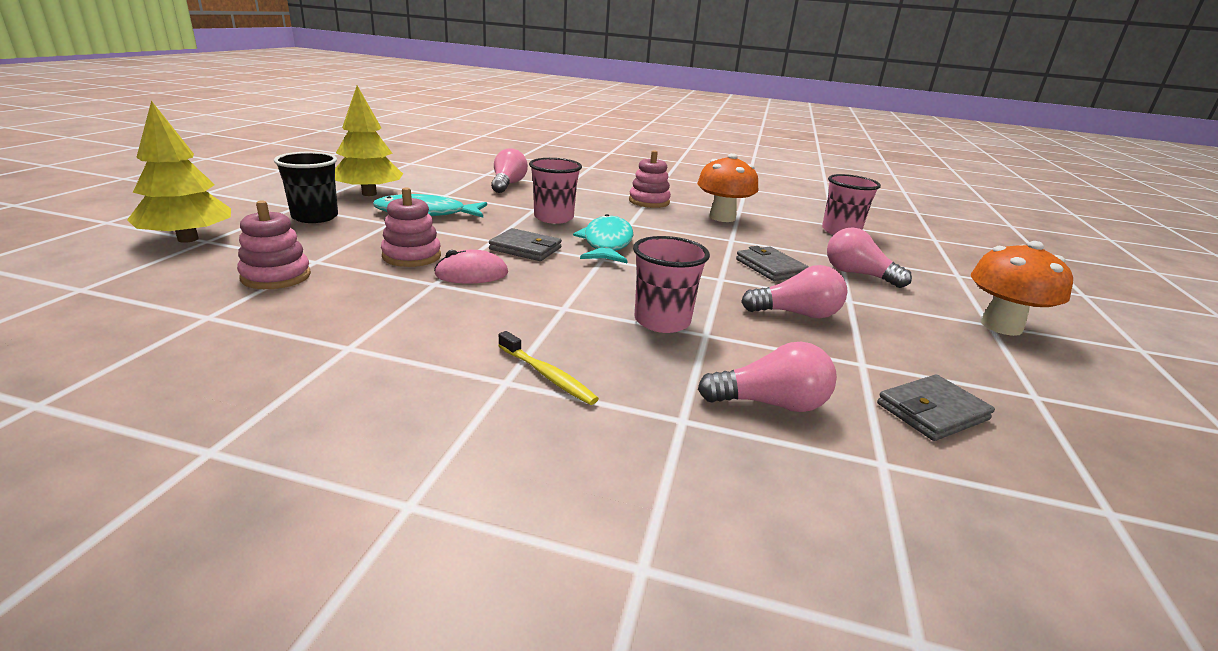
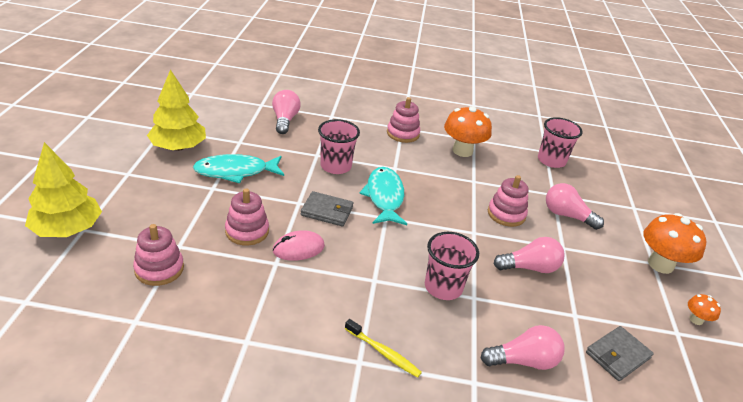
camera: 10 degrees left, 10 degrees up
(315, 217) = (150, 187): black cup -> none
(770, 267) = (506, 214): grey wallet -> pink stacking toy
(1066, 385) = (696, 320): none -> orange mushroom

